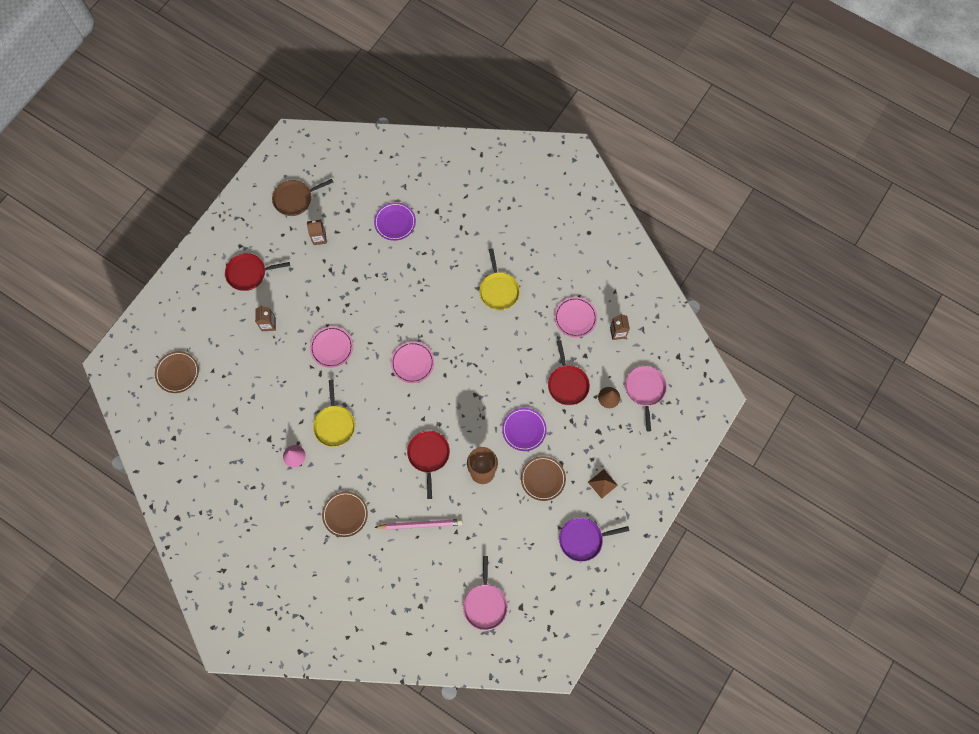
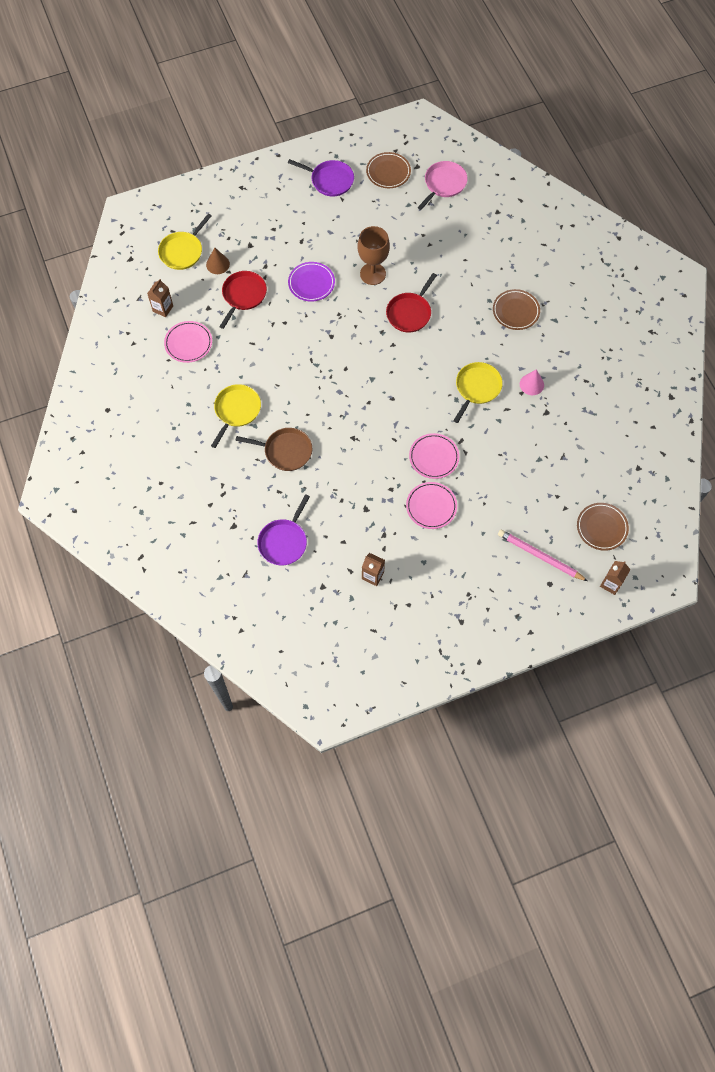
camera: 145 degrees left, 5 degrees down
(249, 273) = (469, 584): red pan -> none
(268, 324) = (481, 519): brown carton -> brown carton (611, 584)
(295, 199) = (369, 636): brown pan -> brown pan (285, 451)
(395, 222) = (284, 541): purple plate -> purple pan
(412, 363) = (367, 396): pink plate -> pink plate (431, 506)
(420, 525) = (456, 266): pink pencil -> pink pencil (540, 556)
(543, 479) = (326, 239): brown plate -> brown plate (388, 172)
(602, 483) = (280, 207): brown pyramid -> none
(645, 390) = (182, 251): pink pan -> yellow pan

